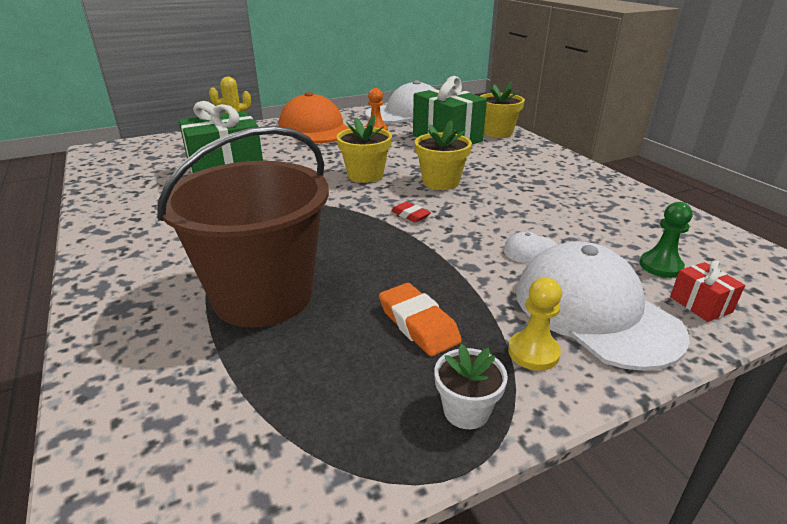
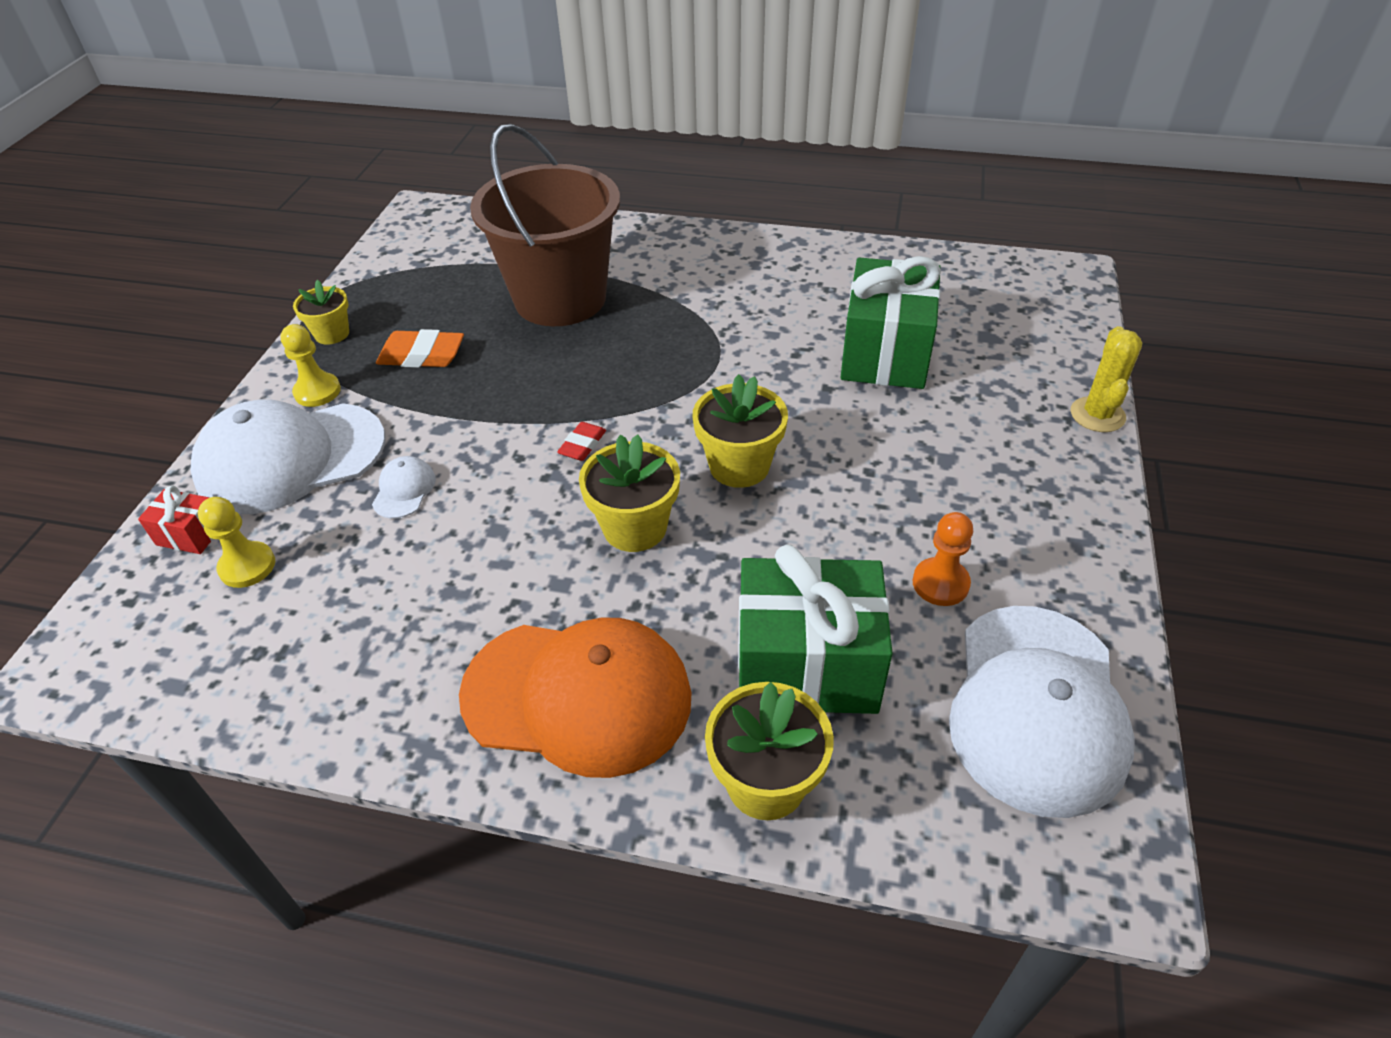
camera: 130 degrees right, 15 degrees up
(315, 129) = (1018, 507): orange cap -> orange cap (578, 696)
(410, 215) = (582, 445): red eraser -> red eraser turned 60 degrees counterclockwise
(466, 411) = (332, 334): white flower pot -> yellow flower pot
(595, 311) = (290, 458): white cap -> white cap turned 150 degrees clockwise
(660, 266) = (247, 566): green pawn -> yellow pawn

